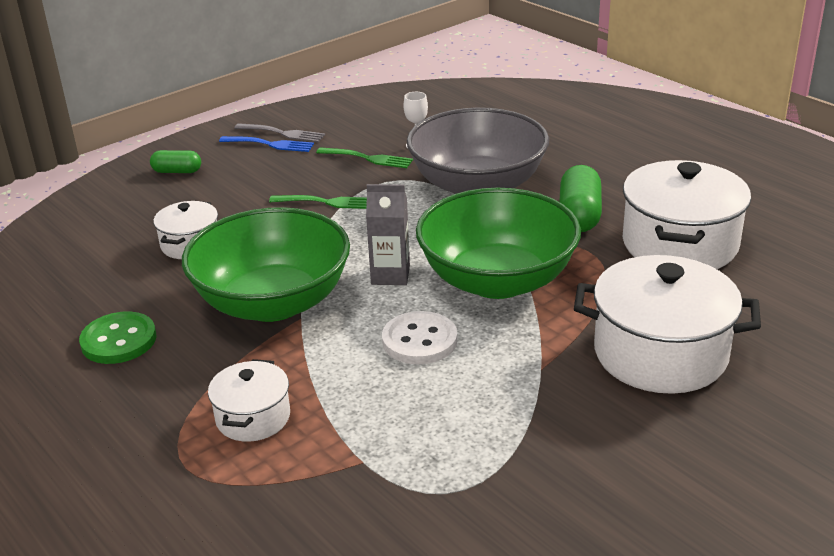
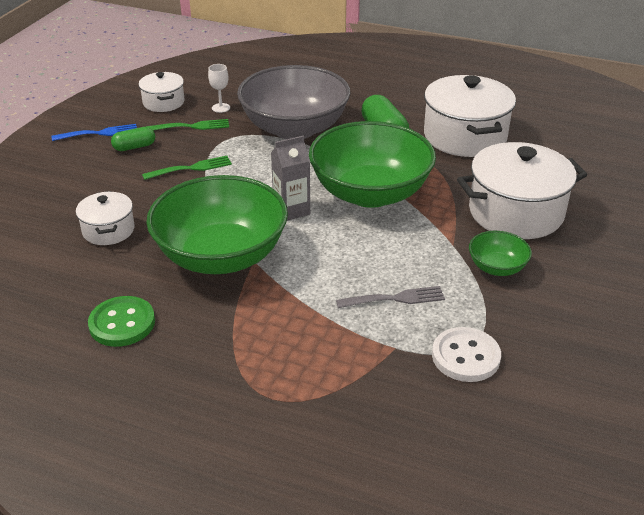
camera: 30 degrees left, 5 degrees up
(177, 171) = (37, 174): green capsule -> green capsule (134, 147)
(253, 417) = (288, 345): white pot -> white pot (163, 102)
(283, 133) = (101, 122): grey fork -> grey fork (395, 299)
(419, 340) = (356, 251): white button -> white button (465, 356)
(571, 412) = (497, 267): none -> green bowl

